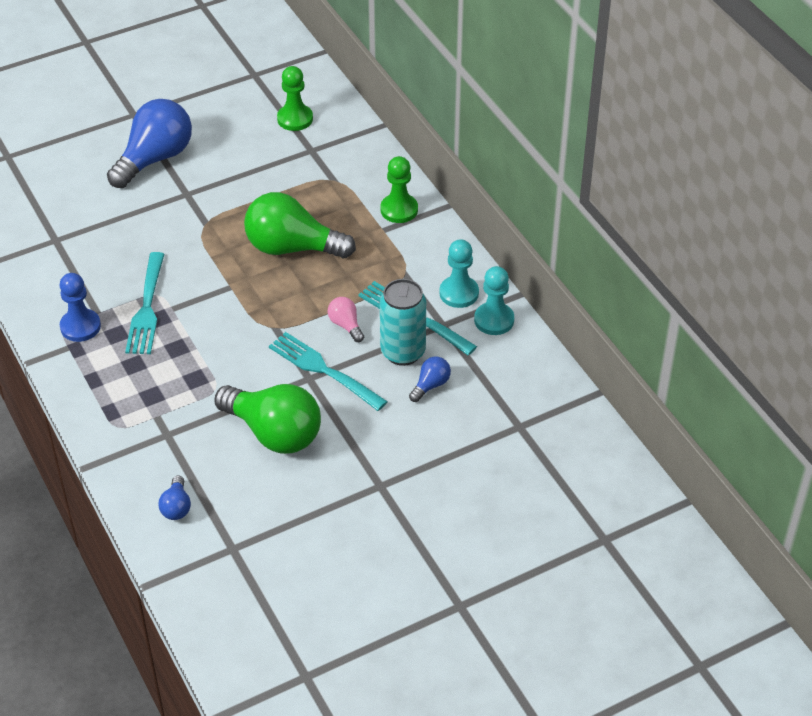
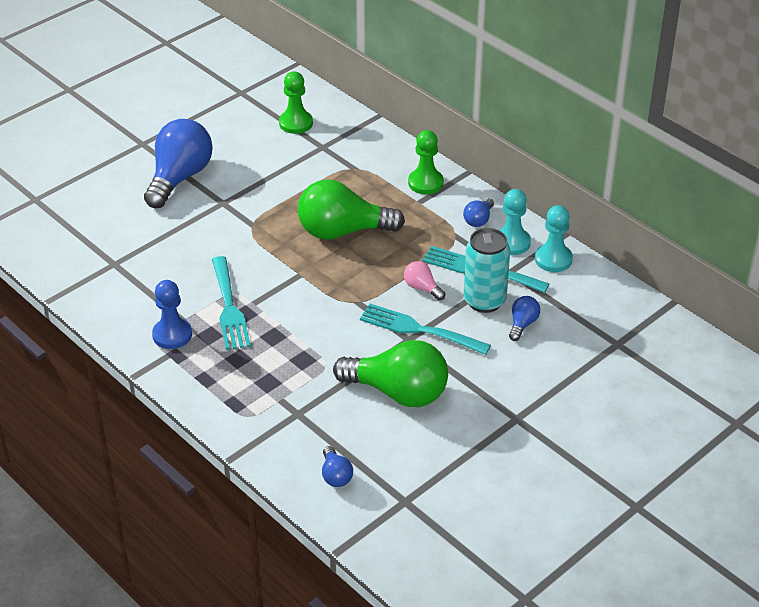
camera: 15 degrees left, 5 degrees down
(436, 261) = (478, 220): none -> blue light bulb

